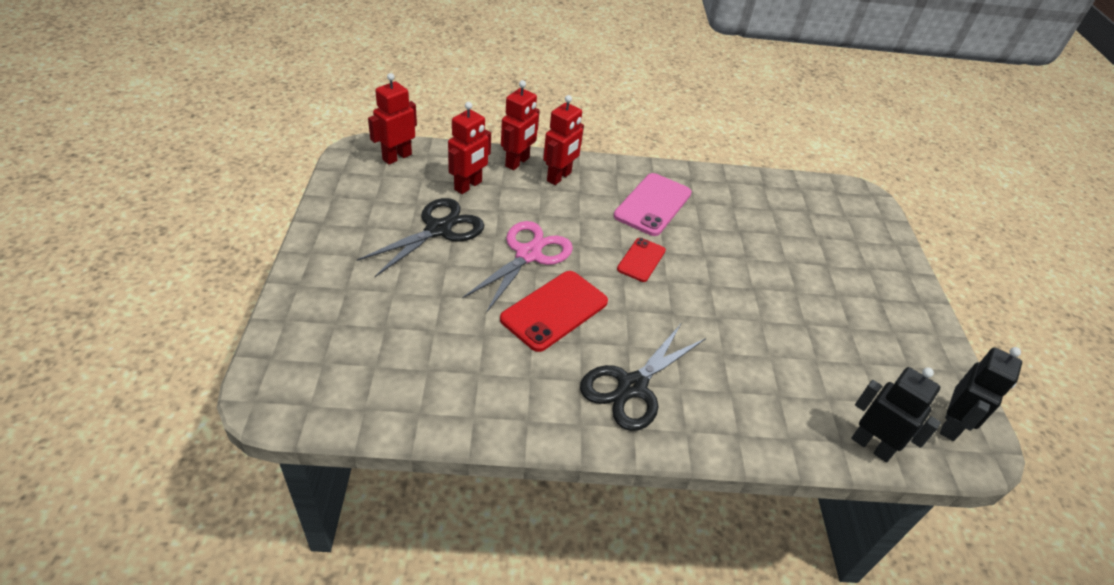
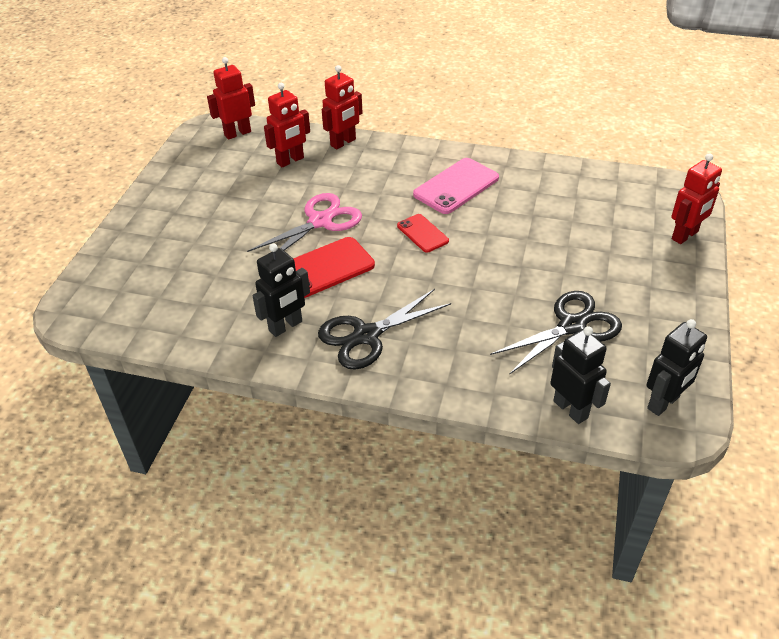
camera: 20 degrees right, 0 degrees up
(438, 229) = (250, 195): black scissors -> black scissors (572, 326)
(539, 386) = (286, 326): none -> black robot
(559, 177) = (377, 157): red robot -> red robot (685, 235)
(641, 260) = (422, 233): red phone -> red phone turned 75 degrees counterclockwise

